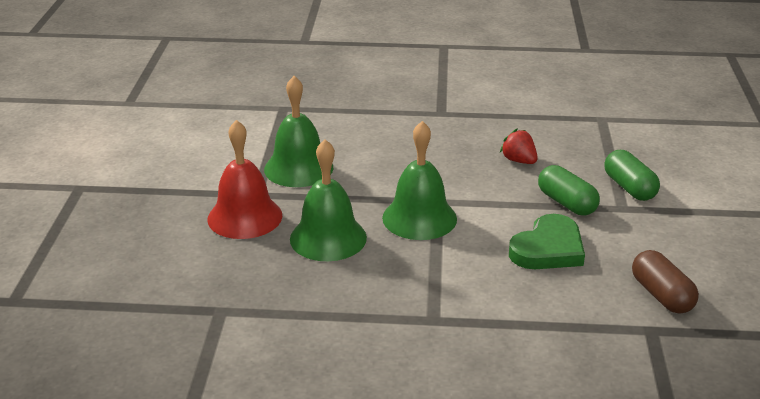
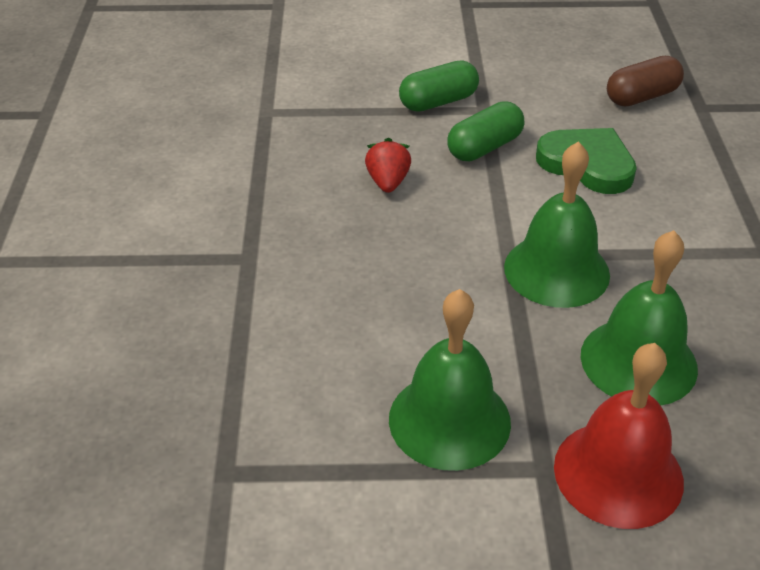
camera: 95 degrees left, 10 degrees up
(519, 161) = (388, 182): red strawberry -> red strawberry turned 135 degrees clockwise

